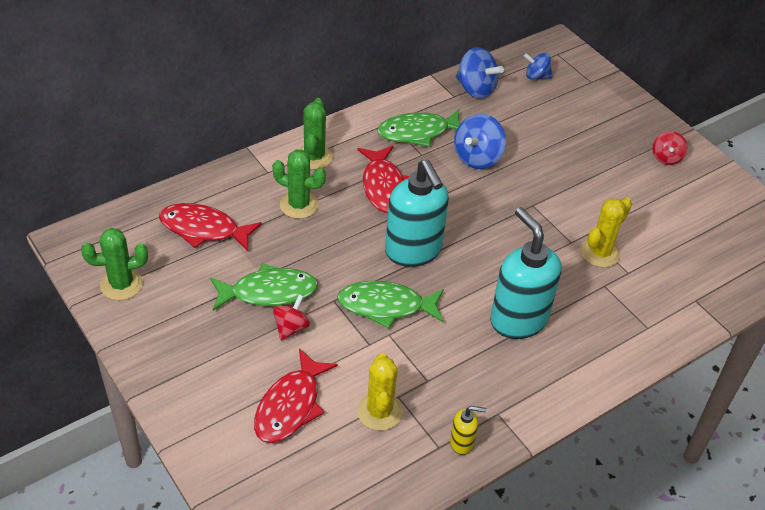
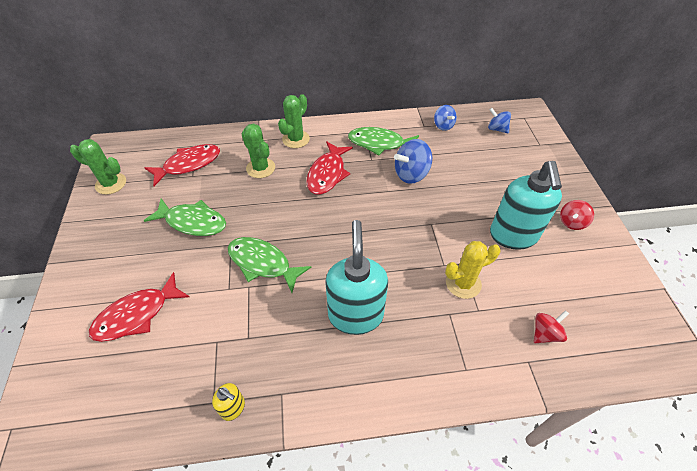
camera: 30 degrees right, 5 degrees up
(204, 229) = (189, 164): red fish -> red fish turned 105 degrees clockwise
(291, 328) = (186, 254): red spinning top -> red spinning top (545, 333)
(379, 412) = (193, 348): yellow cactus -> none
(413, 251) = (314, 228): turquoise soap dispenser -> turquoise soap dispenser (513, 236)
(476, 89) = (443, 126): blue spinning top -> blue spinning top, size x0.63

